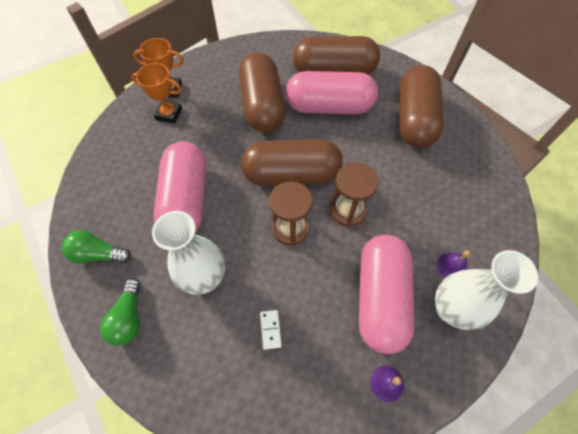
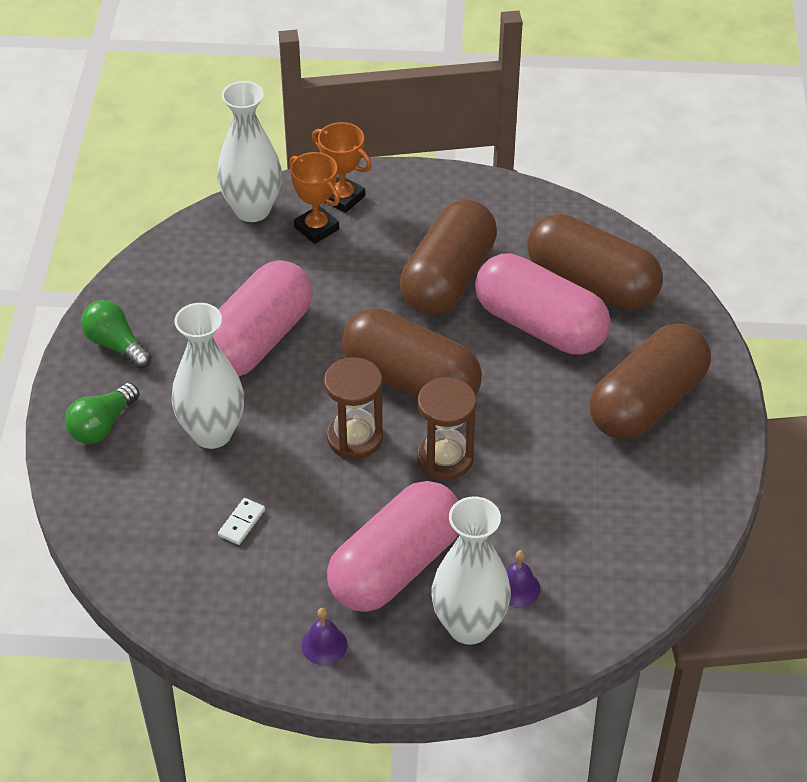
camera: 35 degrees right, 15 degrees down
(123, 122) = (252, 210): none -> white vase

